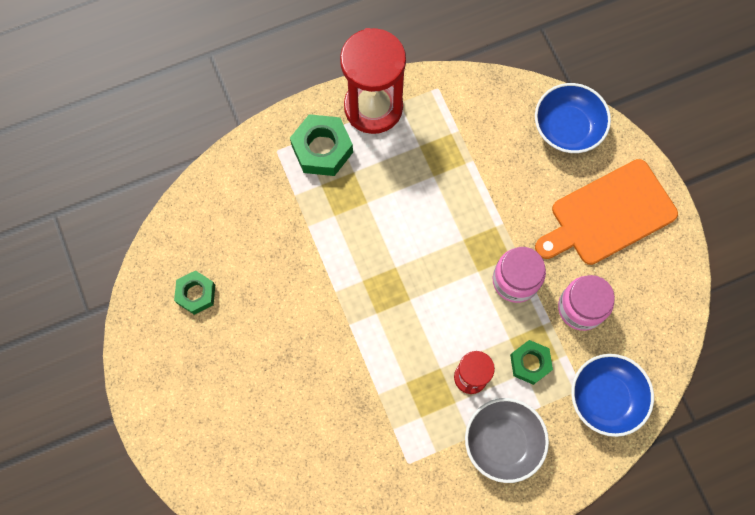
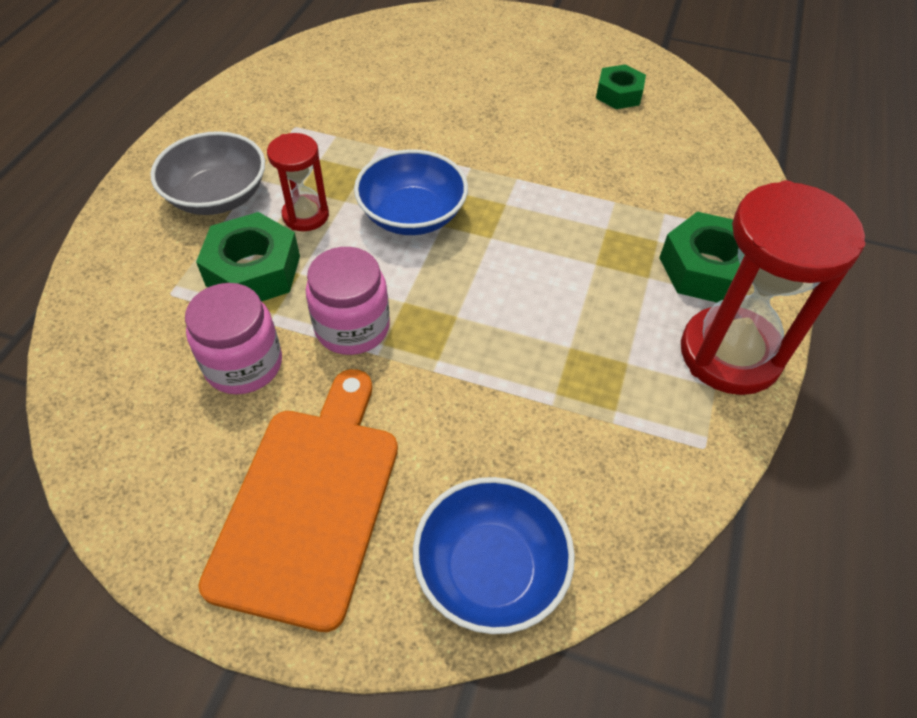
camera: 130 degrees right, 20 degrees down
(530, 363) = (253, 270): green nut -> green nut, size x1.54
(606, 398) = (131, 306): blue bowl -> blue bowl (412, 215)

